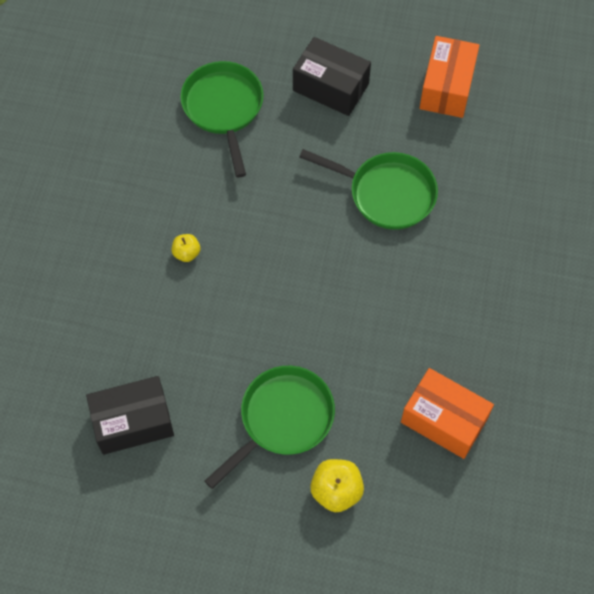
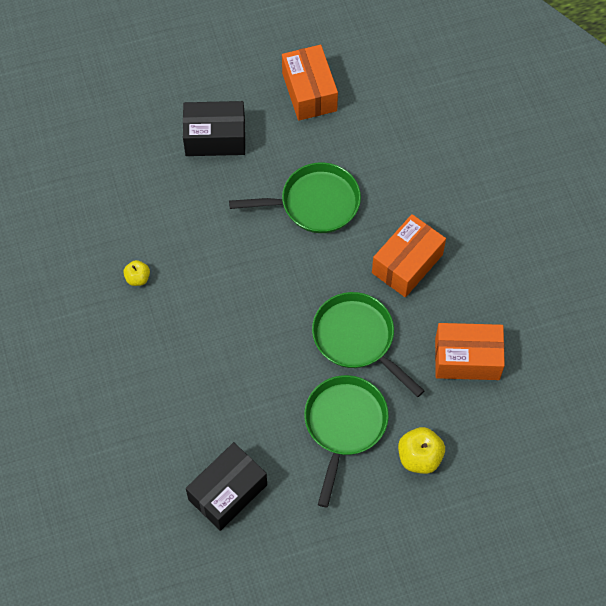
camera: 30 degrees left, 0 degrees up
(186, 253) = (183, 335): yellow apple -> yellow apple (138, 278)
(224, 108) = (137, 199): green pan -> green pan (357, 339)
(441, 296) = (407, 264): none -> orange box

